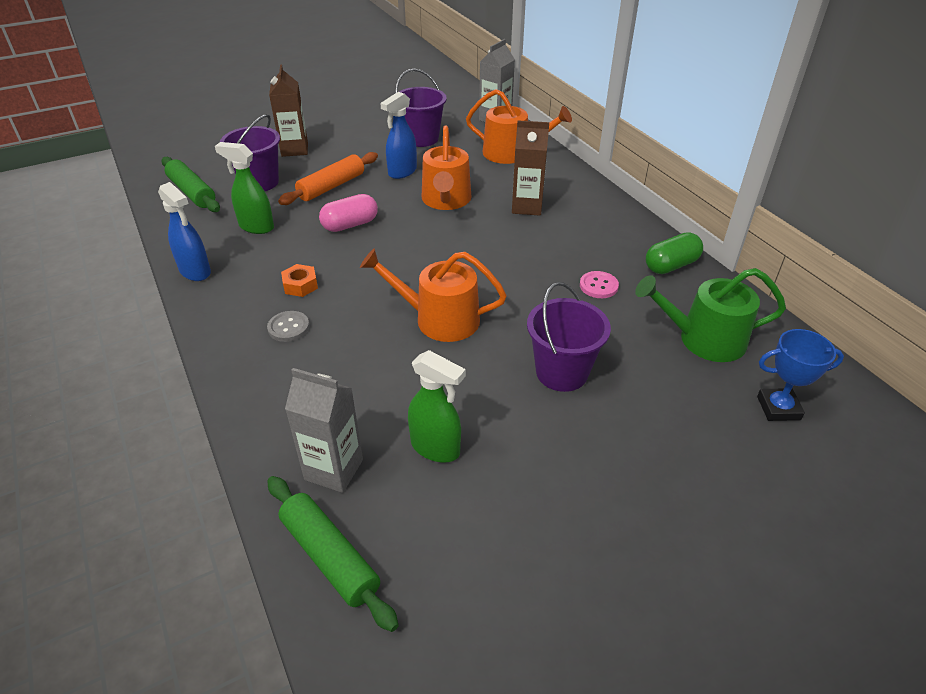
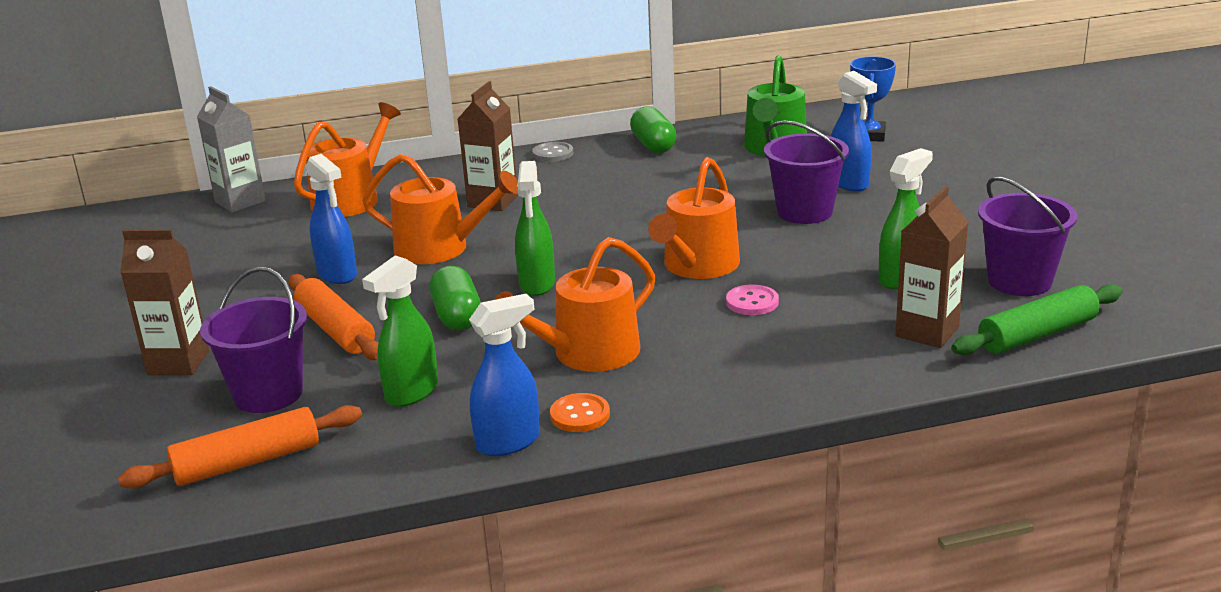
camera: 75 degrees left, 15 degrees down
(192, 192) = (247, 462): green rolling pin -> orange rolling pin
(222, 294) = (580, 415): none -> orange button
(288, 327) = (678, 361): grey button -> grey button (553, 153)
(300, 285) = (588, 353): orange nut -> orange watering can
(334, 470) = (927, 332): grey carton -> brown carton
(350, 225) = (457, 316): pink capsule -> green capsule
(398, 248) = (537, 284): none -> green spray bottle
(421, 138) = (247, 256): purple bucket -> purple bucket (1019, 281)
(598, 286) = (672, 181): pink button -> pink button (752, 302)
(640, 399) = (849, 183): none -> blue spray bottle

